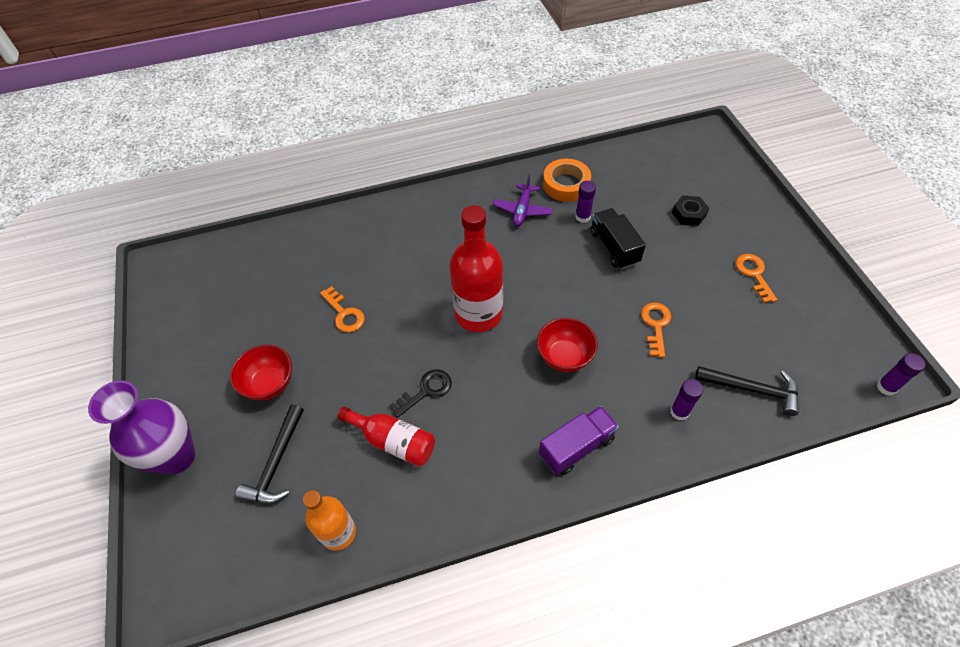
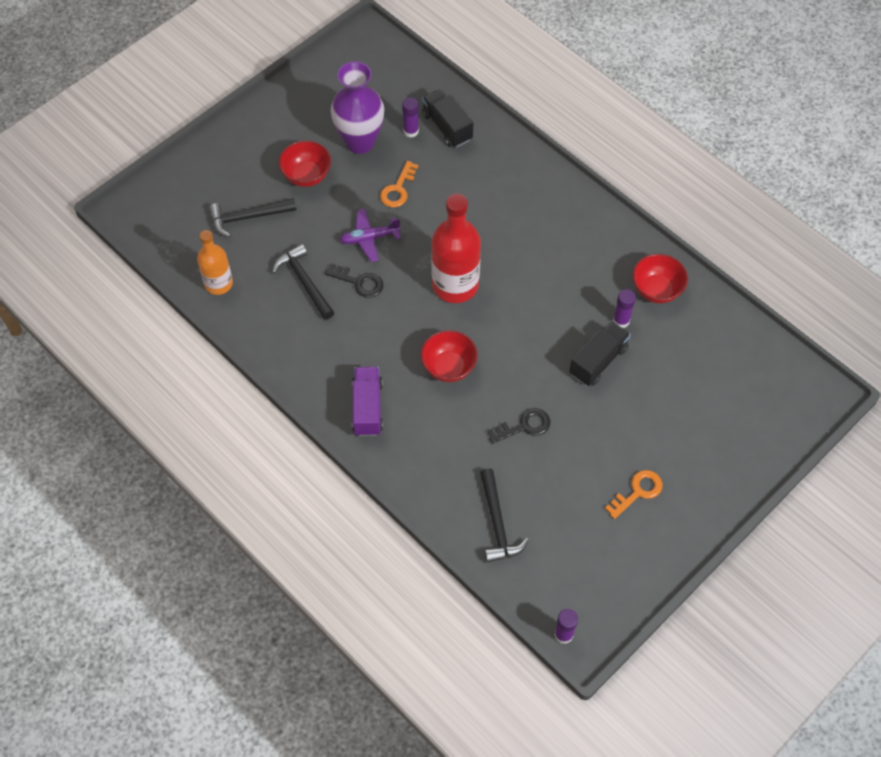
camera: 60 degrees right, 5 degrees up
(177, 457) = (220, 155): purple vase -> purple vase (360, 142)
(308, 249) = (447, 127): none -> black truck
(393, 441) = (304, 282): red bottle -> black hammer
(522, 210) = (597, 267): purple plane -> purple plane (369, 238)
(566, 184) = (656, 290): orange tape -> red bowl
(576, 447) = (367, 408): purple truck -> purple truck turned 120 degrees counterclockwise
(656, 325) = (524, 426): orange key -> black key
(679, 412) = (442, 472): purple glue stick -> purple glue stick (411, 131)
(689, 214) = (685, 412): black nut -> none

